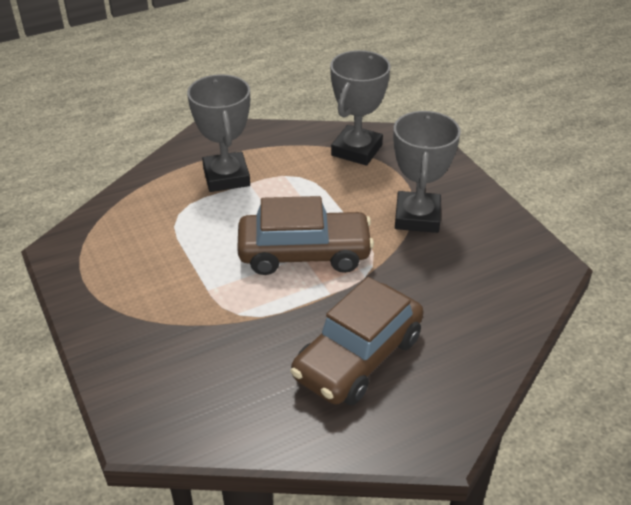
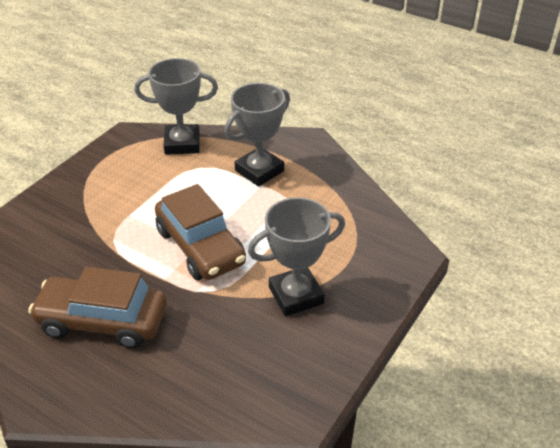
camera: 60 degrees right, 0 degrees up
(356, 150) = (357, 225): grey trophy -> grey trophy (182, 144)

